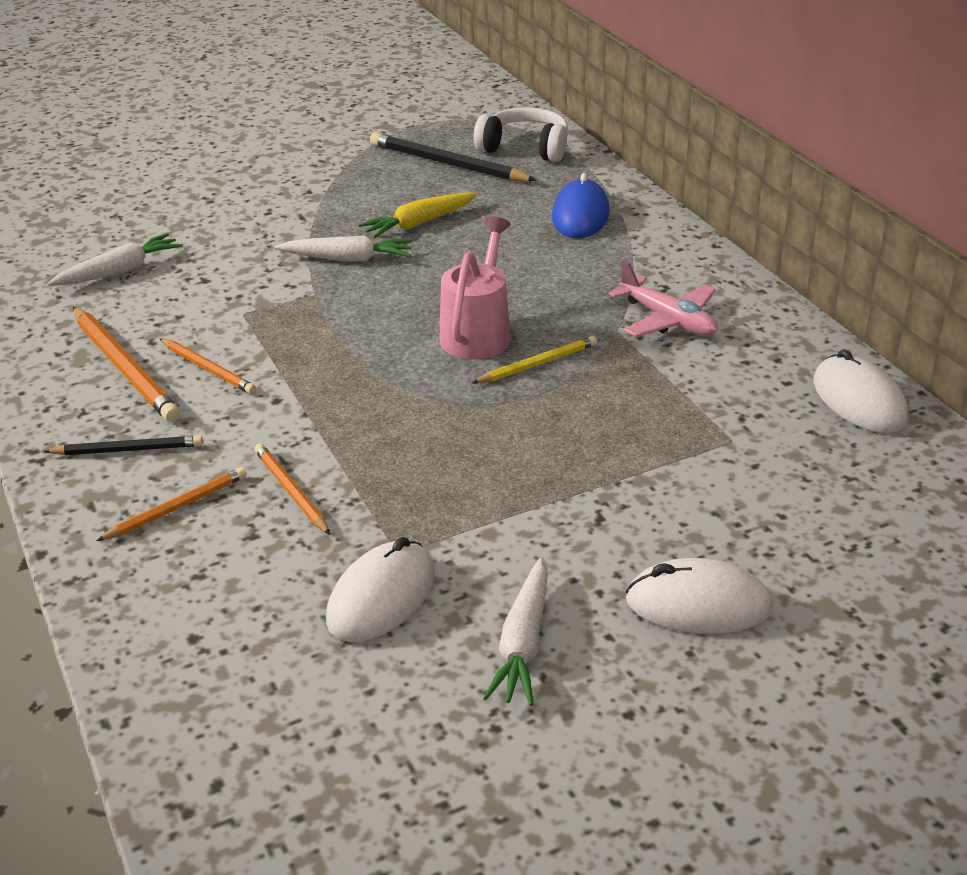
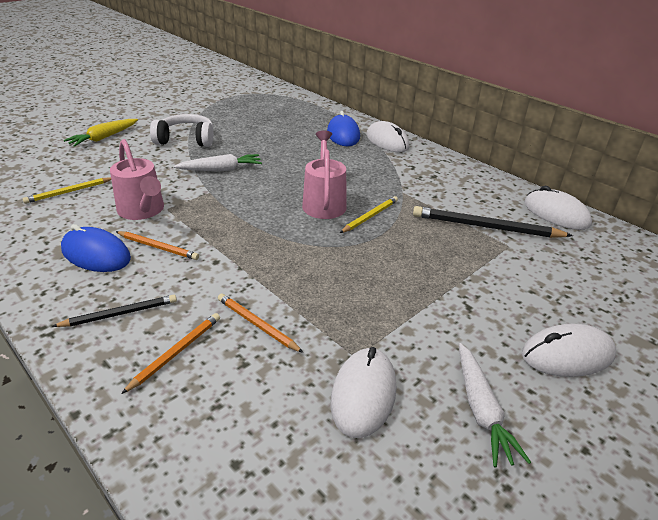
camera: 20 degrees left, 0 degrees up
(119, 271) = (69, 192): white carrot -> yellow pencil
(125, 367) = (96, 254): orange pencil -> blue mouse
(208, 313) = (143, 211): none -> pink watering can
(419, 223) = (254, 146): yellow carrot -> yellow carrot (104, 138)
(447, 164) = (254, 115): black pencil -> black pencil (486, 227)
(525, 148) = (292, 105): white headphones -> white headphones (186, 140)
(651, 235) = (387, 141): none -> white mouse
(668, 320) = (426, 183): pink plane -> none

